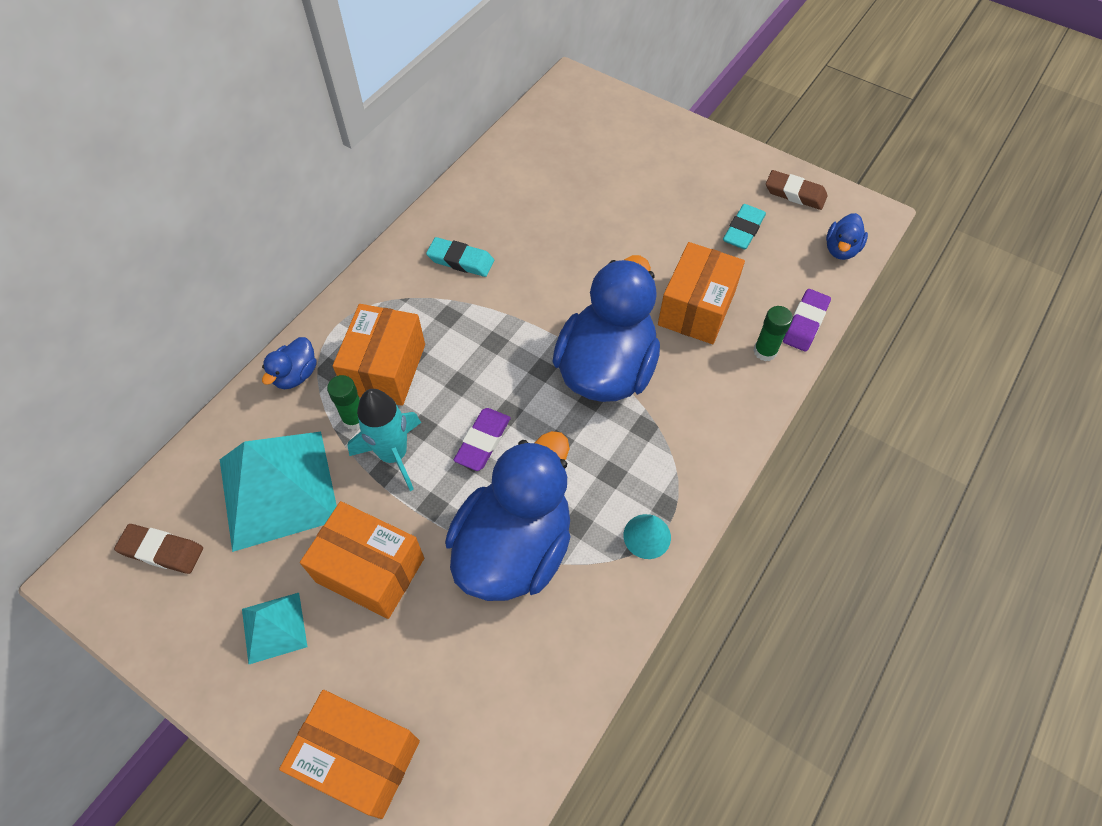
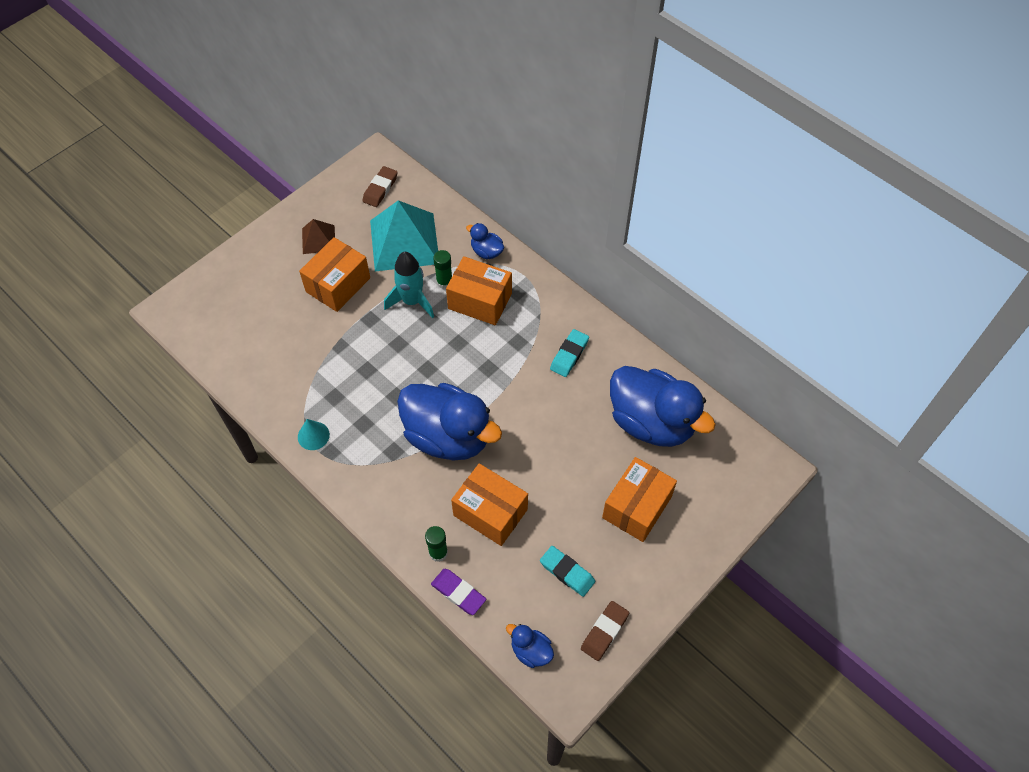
camera: 100 degrees right, 0 degrees up
(274, 627) = (318, 239): turquoise pyramid -> brown pyramid
(359, 758) = (235, 275): orange box -> orange box (637, 507)
(483, 441) = (408, 351): purple eraser -> none
(514, 547) = (329, 360): blue duck -> blue duck (651, 422)

